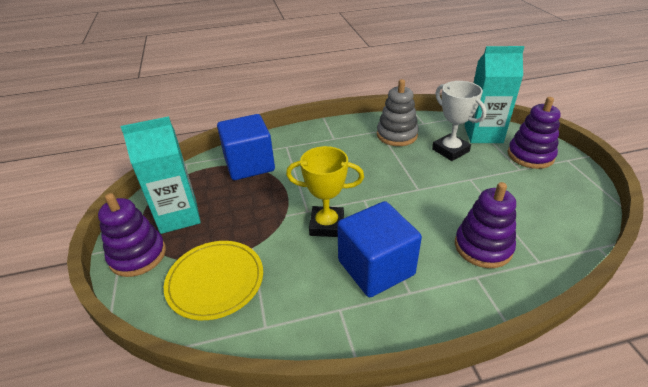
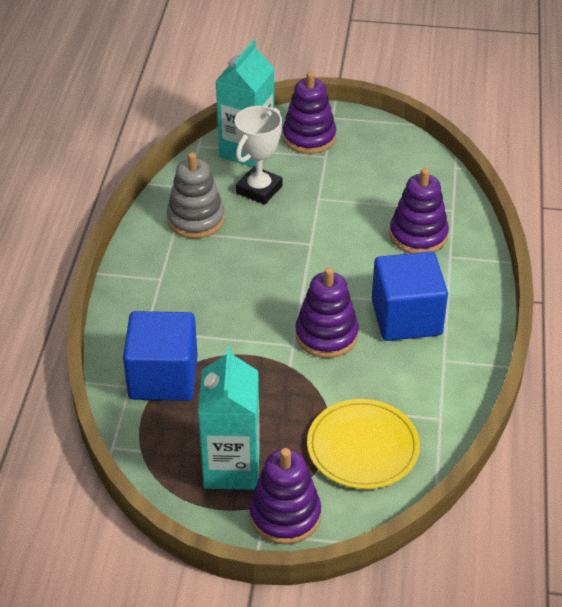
camera: 70 degrees left, 5 degrees up
(327, 225) = (326, 335): yellow trophy -> purple stacking toy
(450, 150) = (259, 189): white trophy -> white trophy turned 45 degrees counterclockwise

